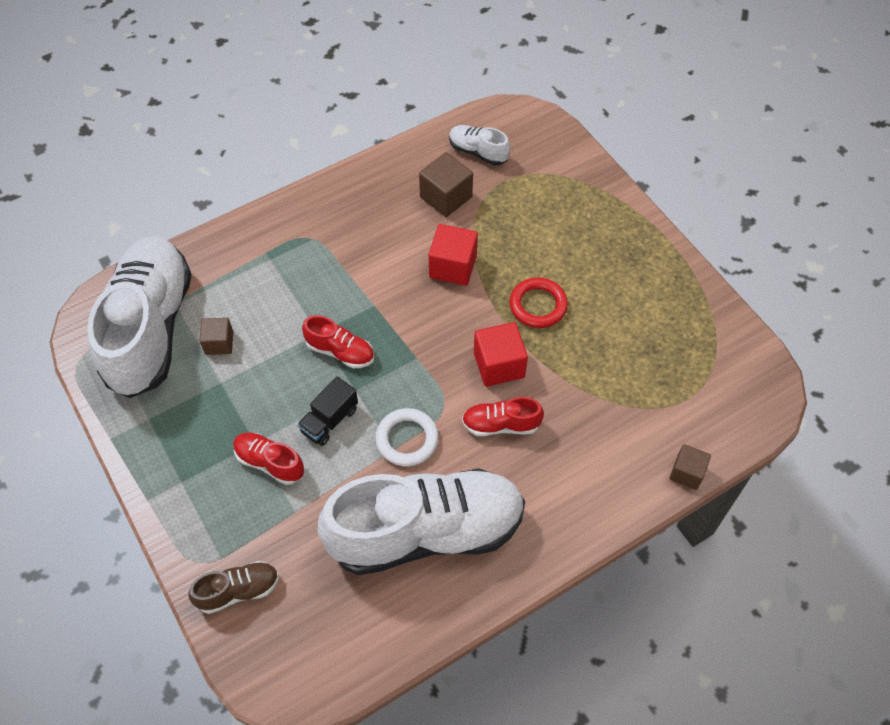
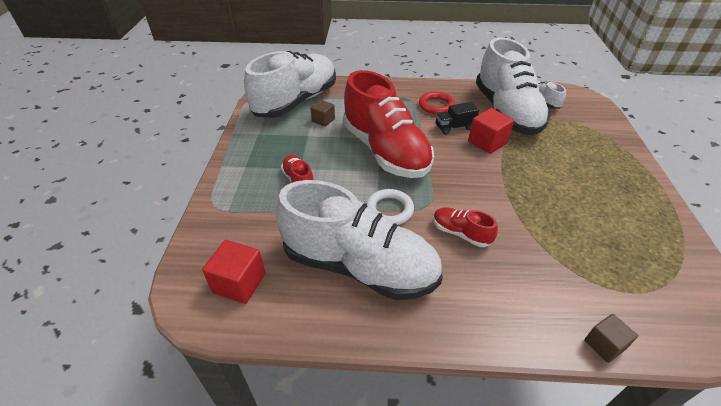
camera: 35 degrees right, 15 degrees down
(238, 591) = (219, 232): brown shoe -> none
(329, 420) = (350, 178): black truck -> black truck (454, 127)
(340, 351) = (385, 151): red shoe -> red shoe, size x2.39
(446, 197) = (506, 112): brown cube -> white shoe
(499, 365) = (483, 201): red cube -> red cube (239, 283)
(538, 305) = (534, 183): red ring -> red ring (436, 106)

